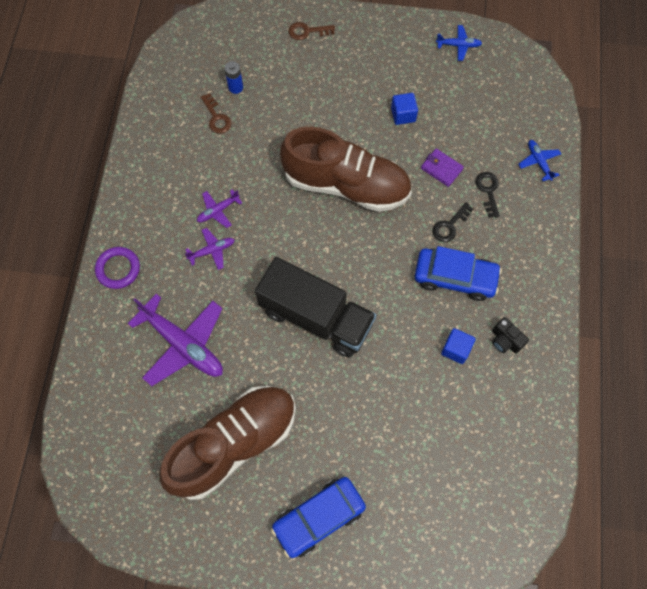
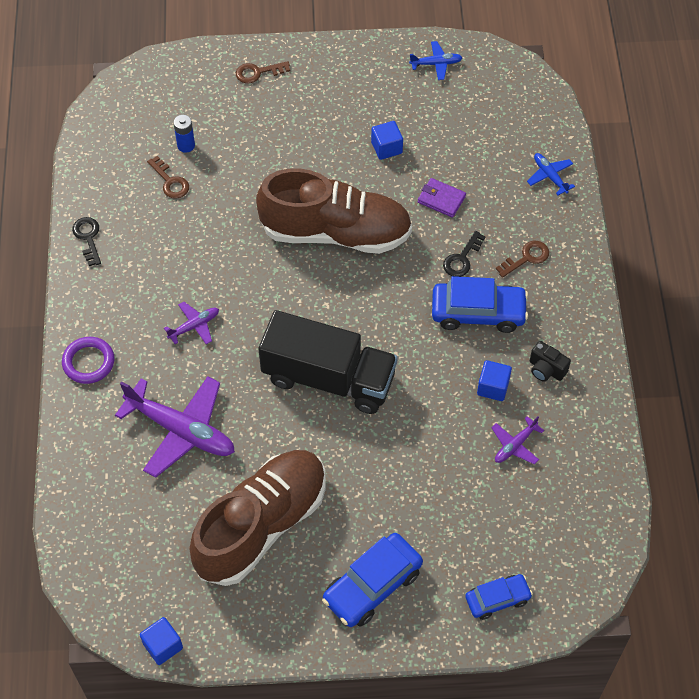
camera: 10 degrees left, 10 degrees down
(130, 541) = (163, 646): none -> blue cube
(218, 211) = (192, 282): purple plane -> purple plane (515, 445)
(425, 551) = (497, 599): none -> blue car
(488, 191) = (498, 215): black key -> black key (88, 238)
(505, 234) = (526, 258): none -> brown key

